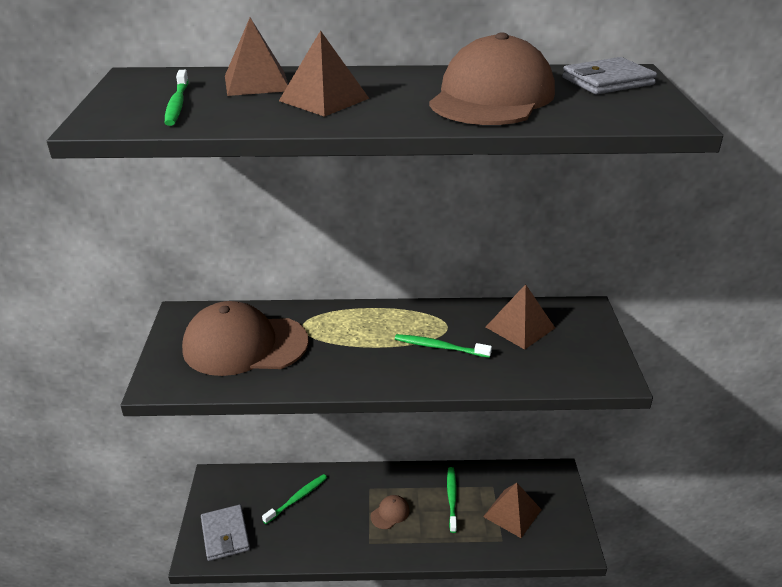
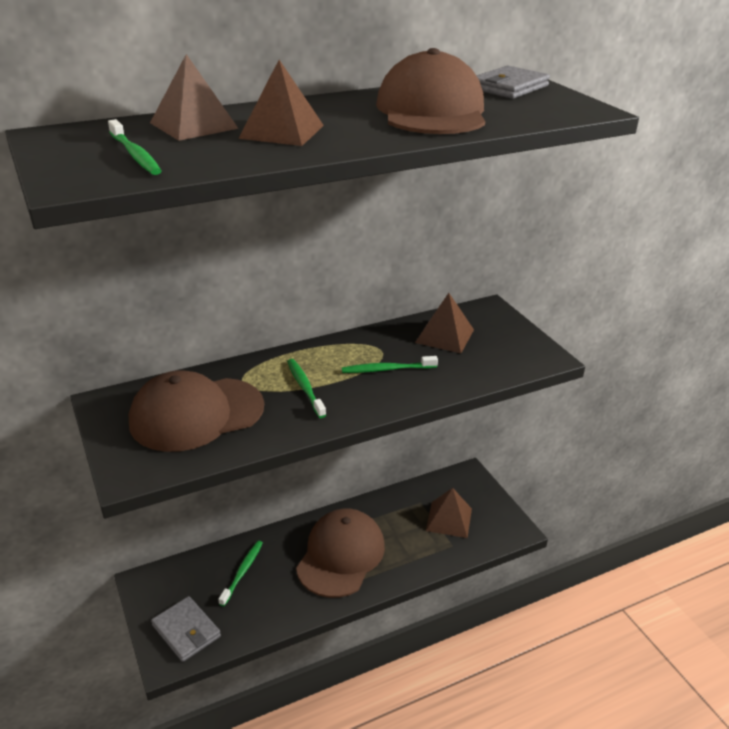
camera: 25 degrees left, 0 degrees up
(390, 513) = (341, 555): brown cap -> brown cap, size x2.47
(452, 498) = (390, 524): green toothbrush -> green toothbrush (305, 387)

